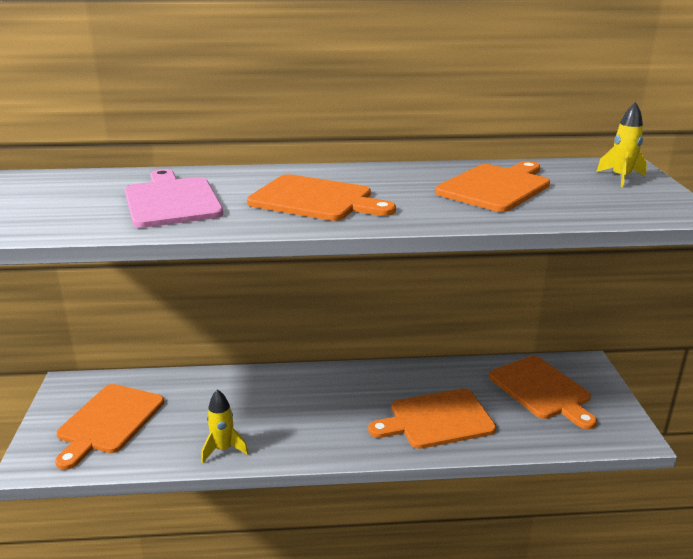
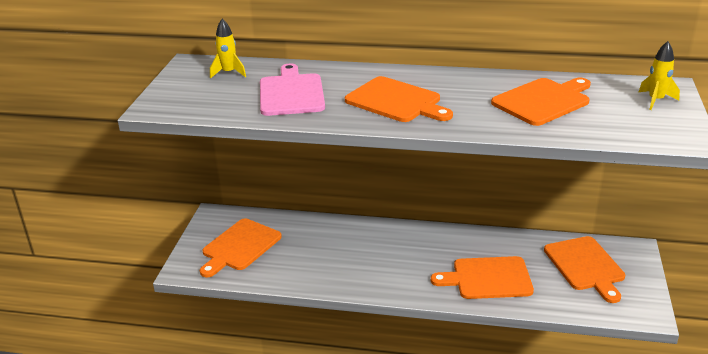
camera: 15 degrees right, 5 degrees up
(223, 449) = (318, 278): yellow rocket -> yellow rocket (229, 73)

